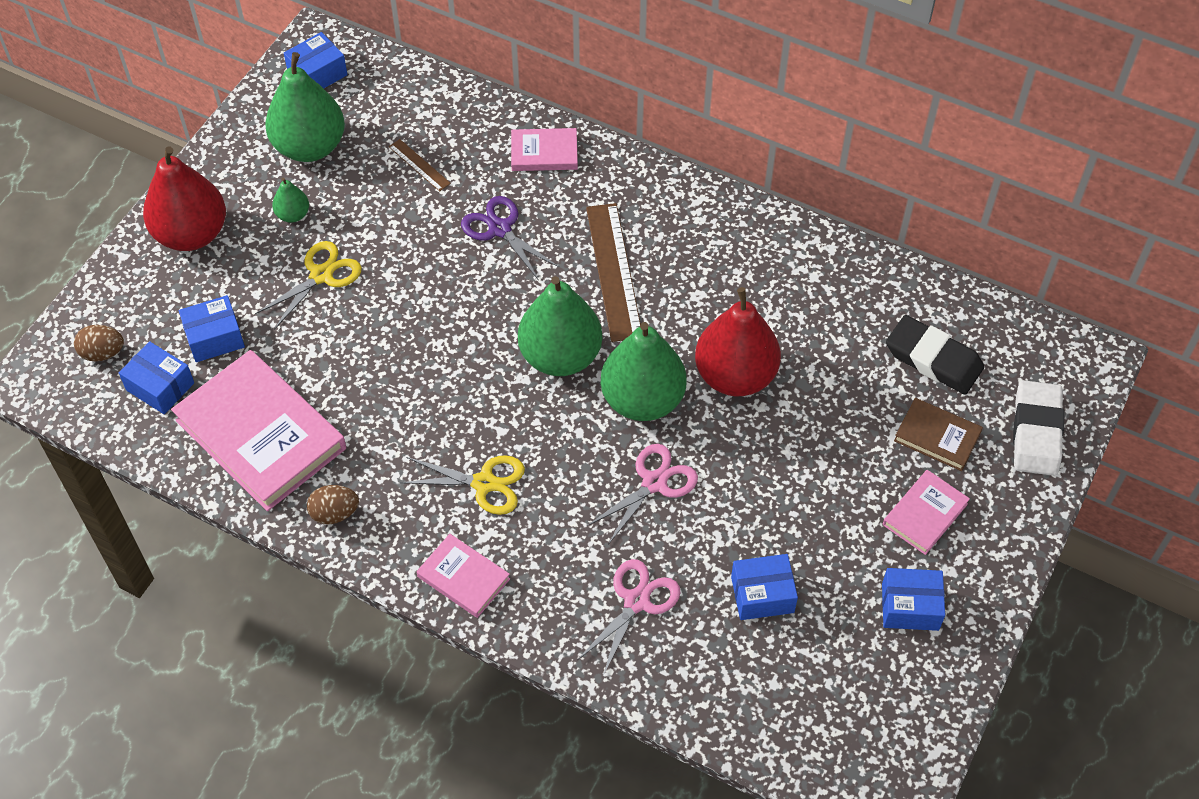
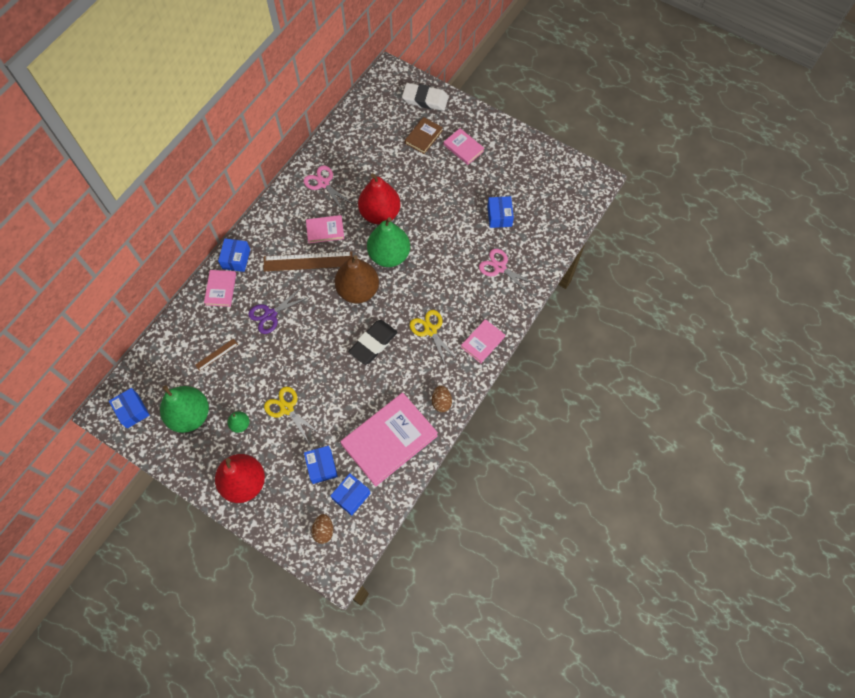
camera: 85 degrees left, 10 degrees up
(484, 483) = (430, 330): yellow scissors -> yellow scissors turned 45 degrees counterclockwise
(560, 356) = (358, 290): green pear -> brown pear
(655, 482) = (437, 254): pink scissors -> pink scissors (323, 183)
(684, 290) = (325, 230): none -> pink book
(910, 607) = (509, 160): blue box -> blue box (236, 259)
(933, 359) = (381, 131): black eraser -> black eraser (373, 343)

